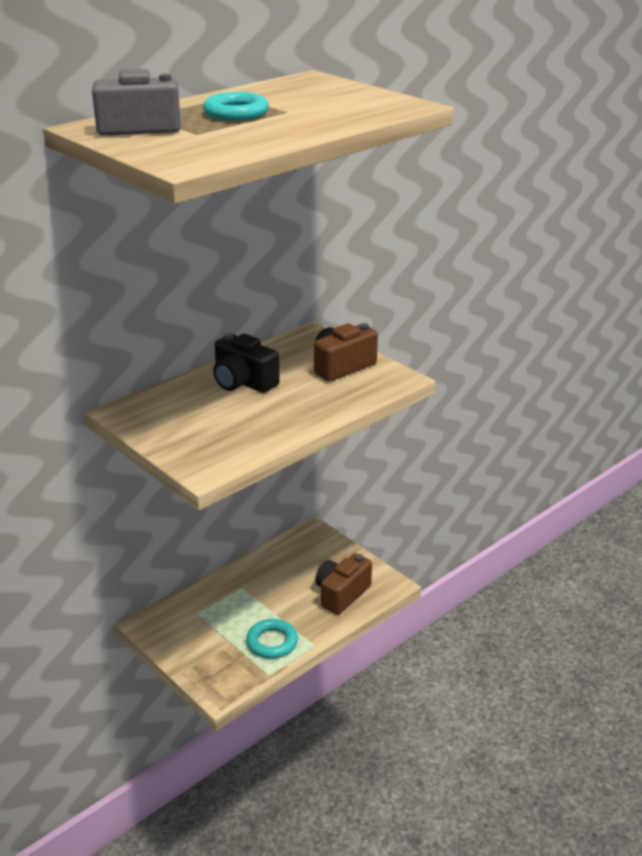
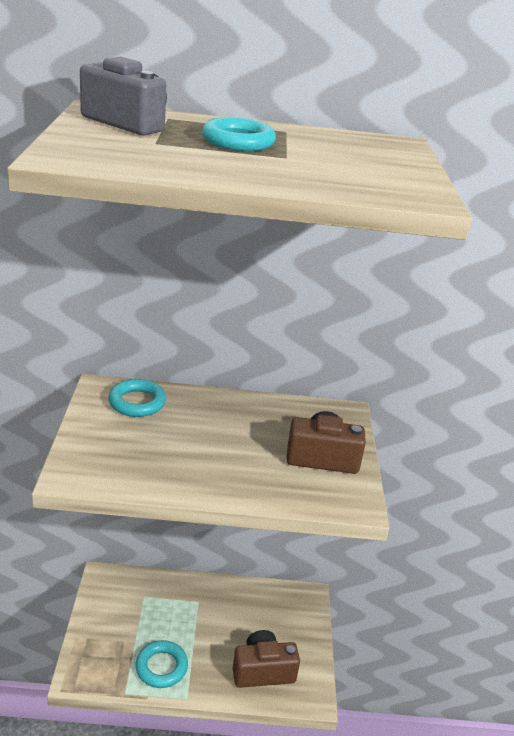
camera: 40 degrees right, 0 degrees up
(165, 405) = (137, 402): none -> turquoise ring
(243, 382) = (222, 420): black camera -> none

